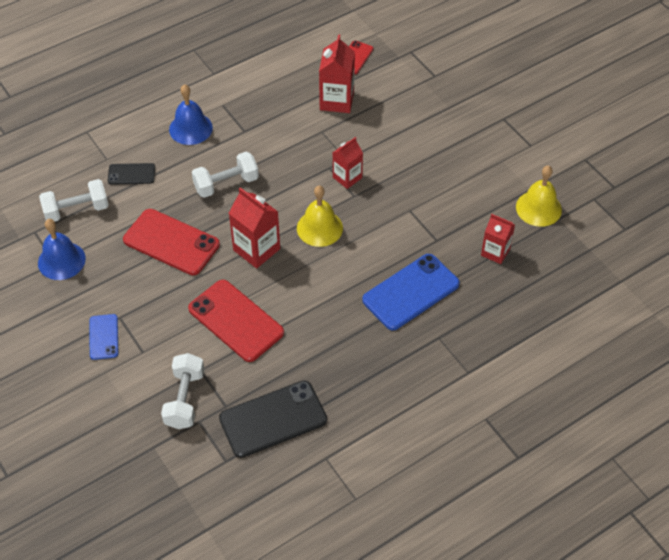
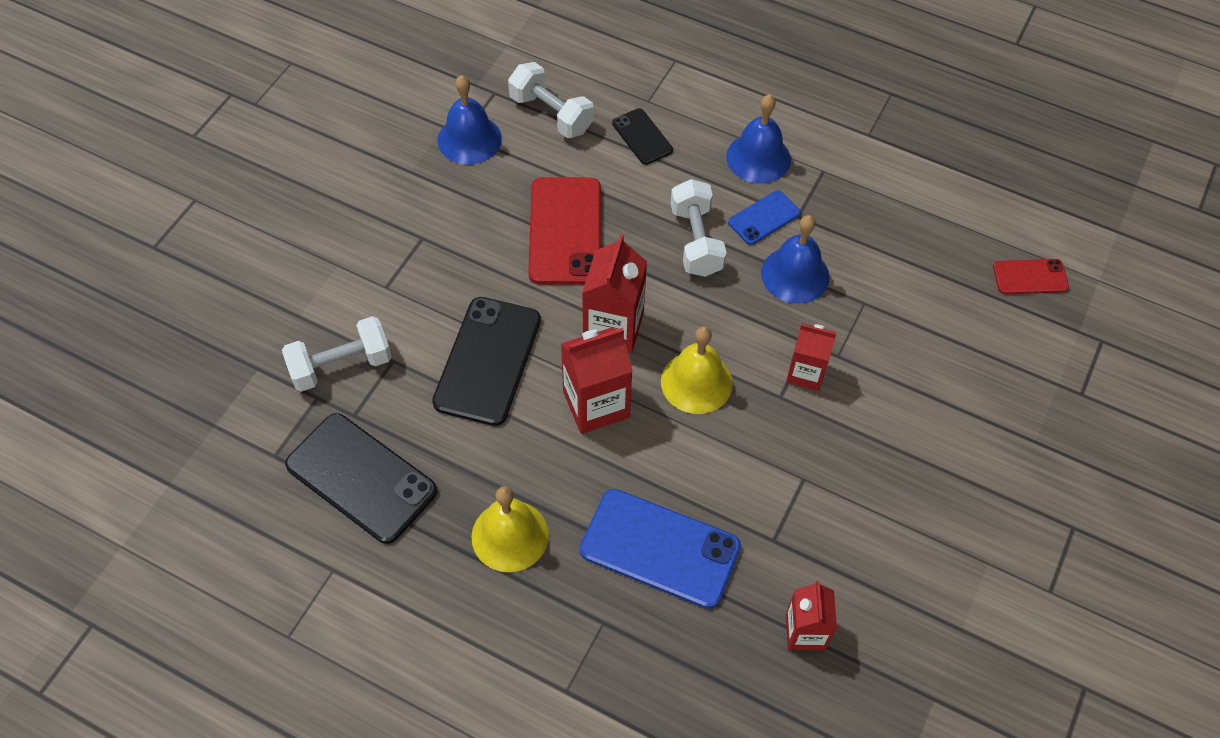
camera: 60 degrees right, 5 degrees up
(104, 337) = (385, 237): blue phone -> blue phone (764, 218)
(226, 184) = (696, 241): white dumbbell -> white dumbbell turned 45 degrees clockwise
(236, 321) = (487, 361): red phone -> black phone
(282, 151) = (795, 275): none -> blue bell
(336, 101) = (933, 294): red carton -> red carton (596, 404)
(538, 208) = (932, 658): yellow bell -> yellow bell (510, 535)

